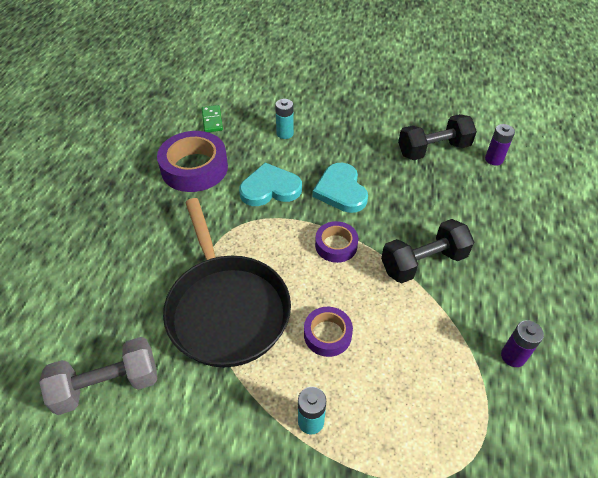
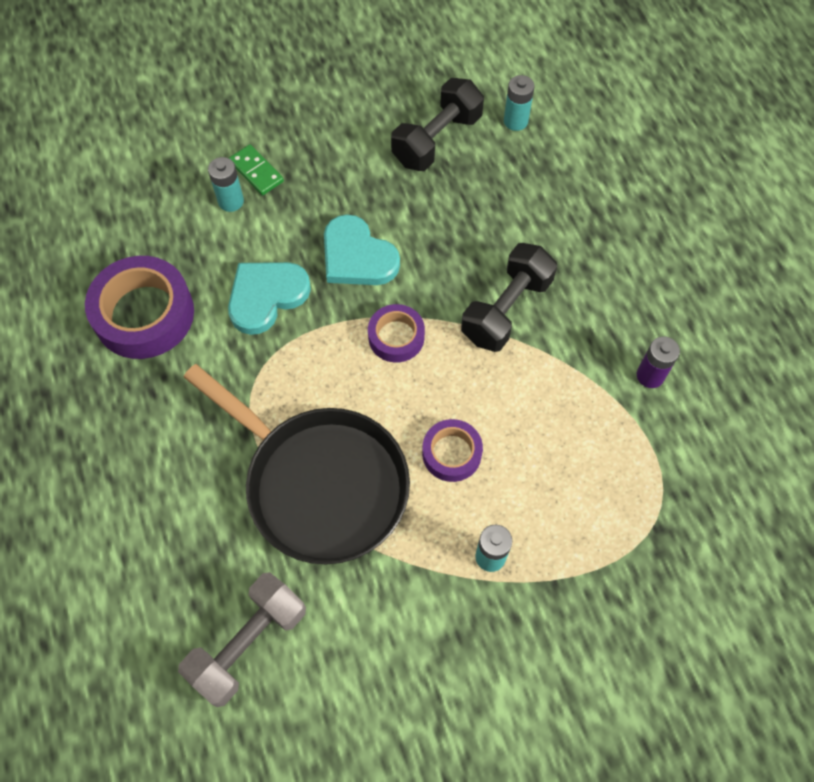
camera: 30 degrees left, 15 degrees up
(212, 120) = (113, 225): green domino -> green domino (256, 172)
(494, 159) = (515, 121): purple battery -> turquoise battery

